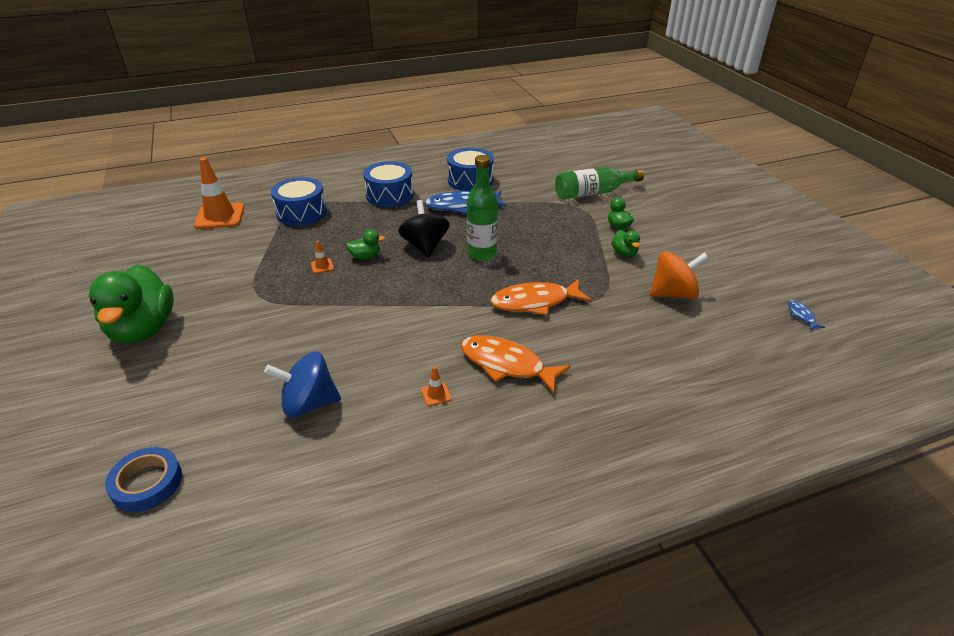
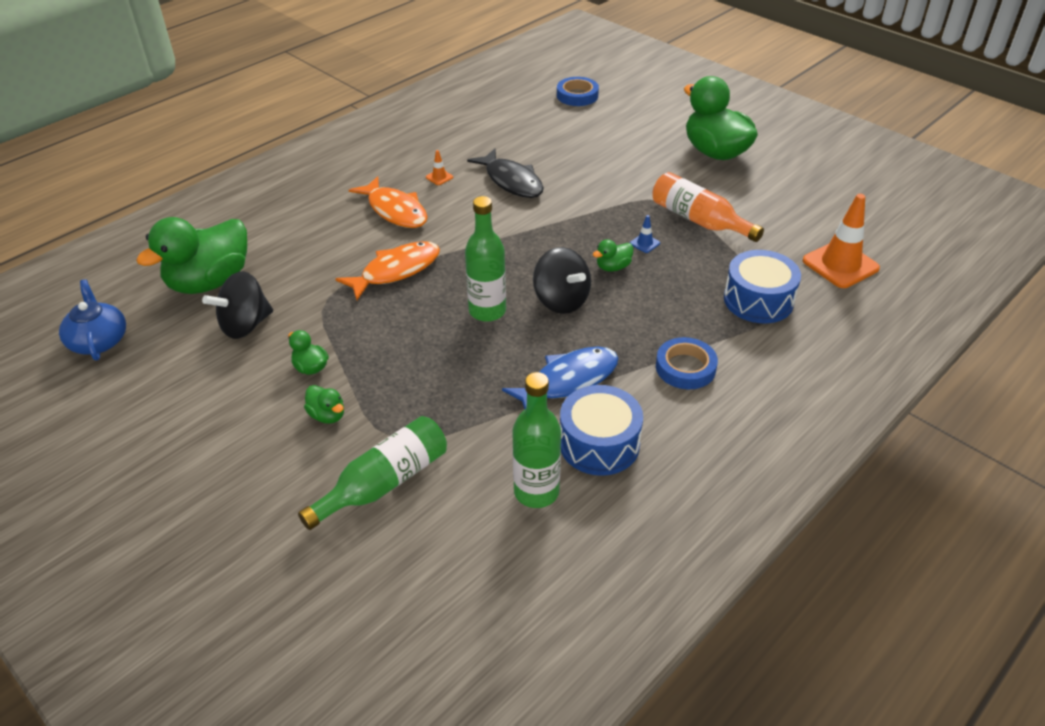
camera: 155 degrees right, 5 degrees up
(258, 271) = (699, 220): none -> orange bottle
(309, 403) = (527, 148): blue spinning top -> none
(322, 266) = (644, 243): orange traffic cone -> blue traffic cone
(366, 362) = (511, 181): none -> black fish
(390, 195) = (685, 368): blue drum -> blue tape
(507, 365) = (395, 210): orange fish -> orange fish turned 45 degrees clockwise
(516, 173) = (536, 492): none -> green bottle
(673, 294) = (245, 325): orange spinning top -> black spinning top
(708, 341) = (210, 282): none -> green duck
(801, 315) = (99, 340): blue fish -> blue teapot

